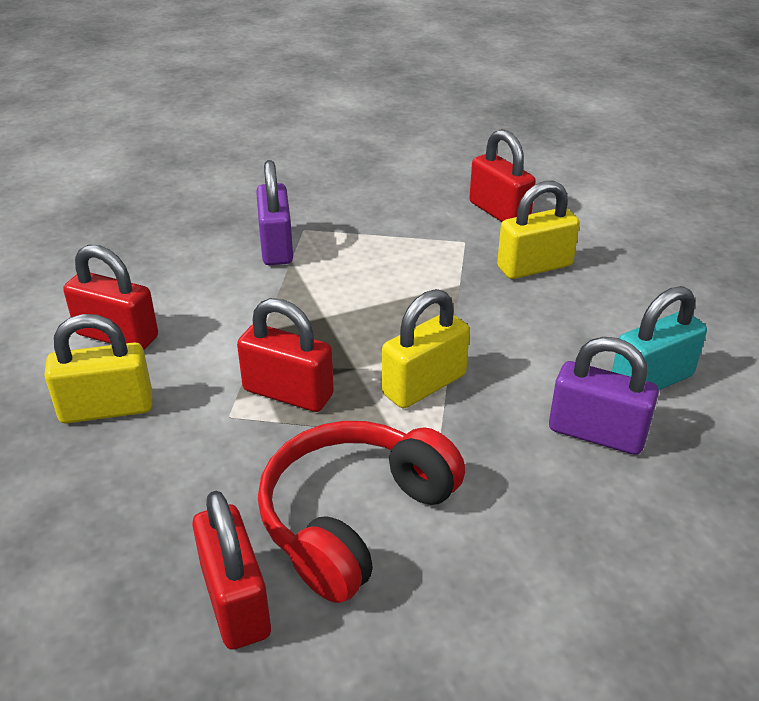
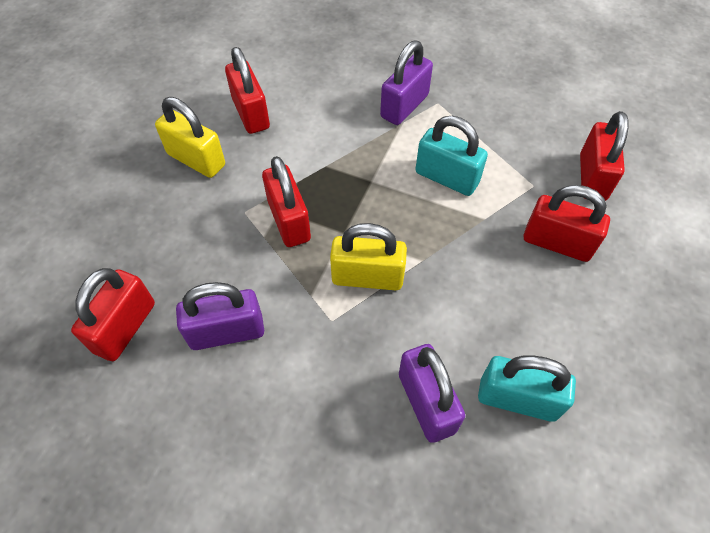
camera: 45 degrees right, 20 degrees up
(354, 519) = (227, 332): red headphones -> purple padlock
(388, 275) = (446, 177): none -> turquoise padlock
(534, 267) = (557, 243): yellow padlock -> red padlock

